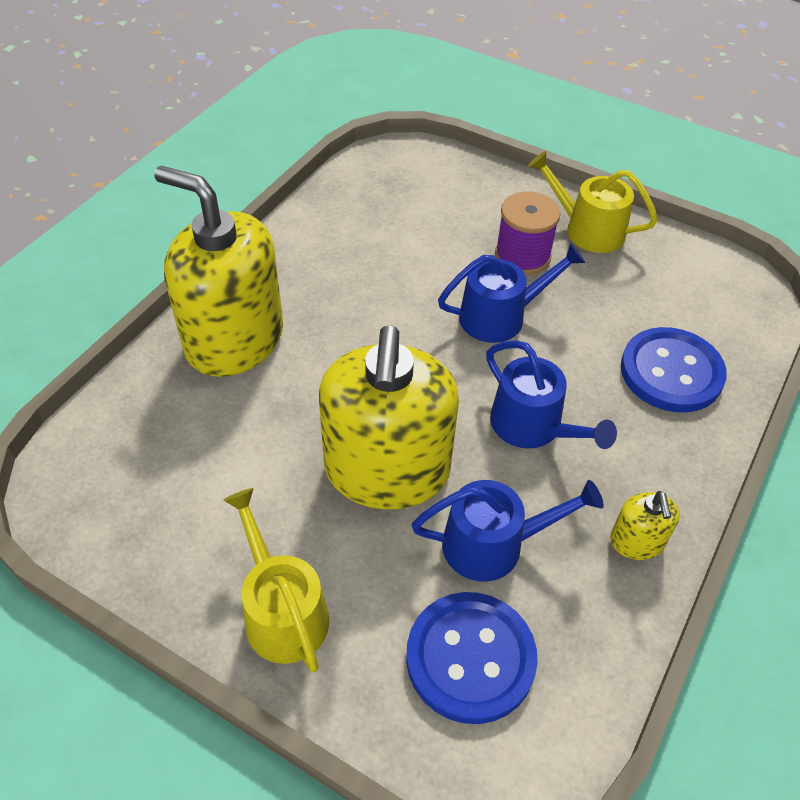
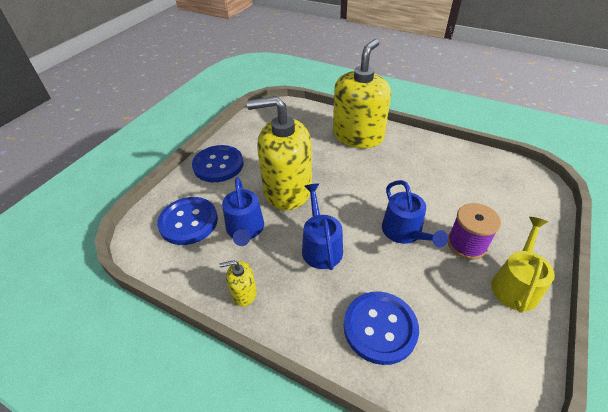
camera: 90 degrees right, 5 degrees down
(282, 612) = (218, 165): yellow watering can -> blue button
(532, 426) = (321, 246): blue watering can -> blue watering can turned 120 degrees clockwise

